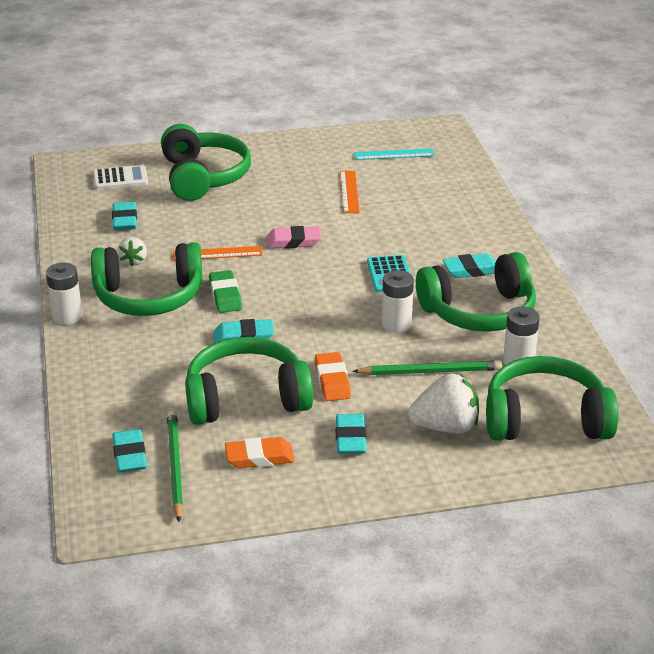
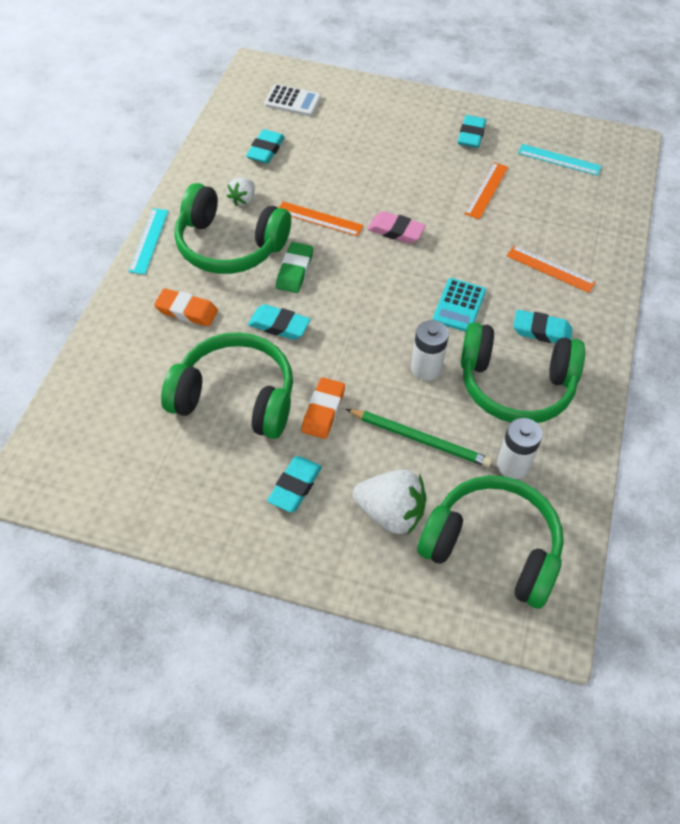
camera: 25 degrees right, 20 degrees up
(67, 316) = (149, 240): white battery -> turquoise ruler
(129, 455) = (98, 418): turquoise eraser -> turquoise eraser (471, 135)
(175, 466) = (126, 448): green pencil -> none
(203, 177) = (365, 125): green headphones -> none
(259, 457) = (202, 471): orange eraser -> orange eraser (186, 311)
(445, 228) = (550, 269): none -> orange ruler

